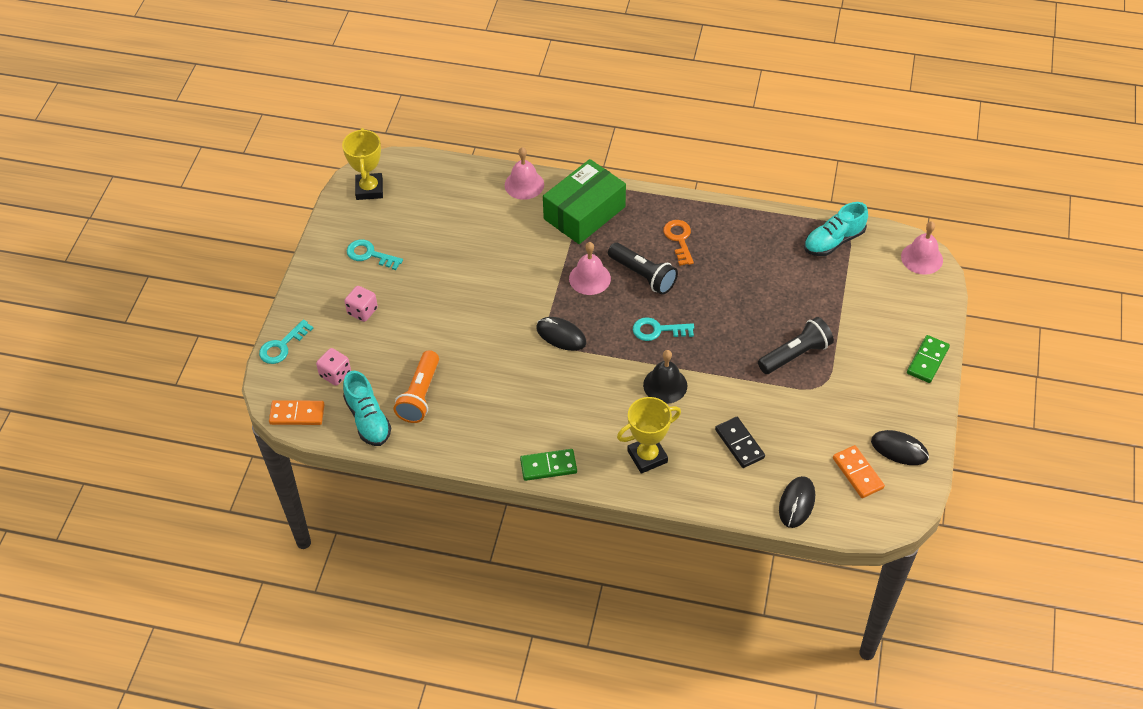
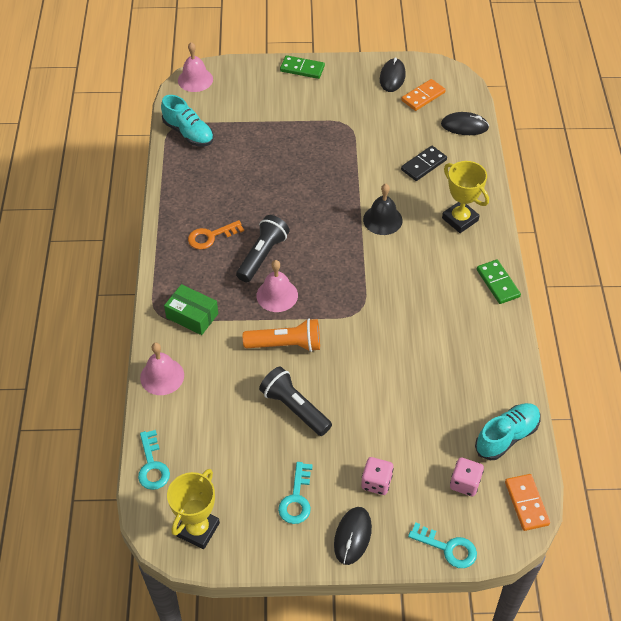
camera: 105 degrees left, 0 degrees up
(369, 189) = (198, 529): yellow trophy -> yellow trophy turned 45 degrees counterclockwise
(420, 395) = (462, 400): orange flashlight -> orange flashlight (286, 344)
(561, 335) = (352, 303): black mouse -> black mouse (352, 536)
(584, 213) = (192, 316): green box -> green box, size x0.60
(658, 330) = (324, 234): turquoise key -> turquoise key (152, 465)
(796, 354) = (321, 142): black flashlight -> black flashlight (294, 408)

